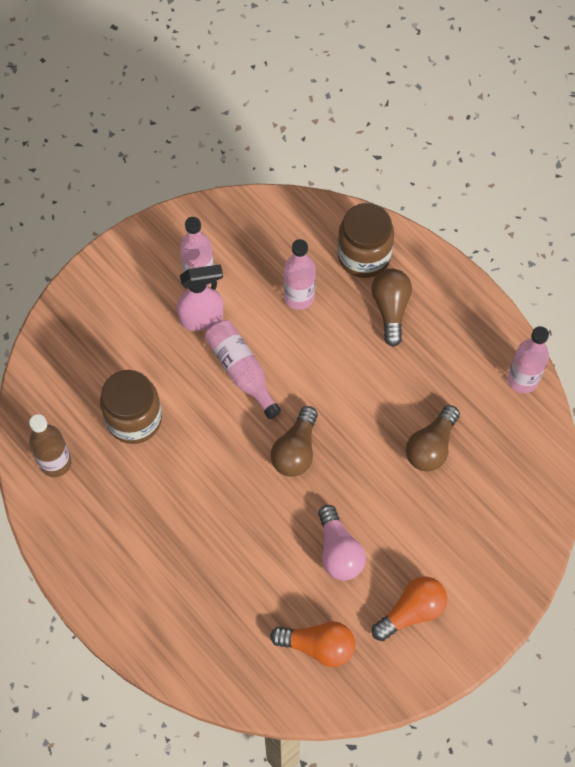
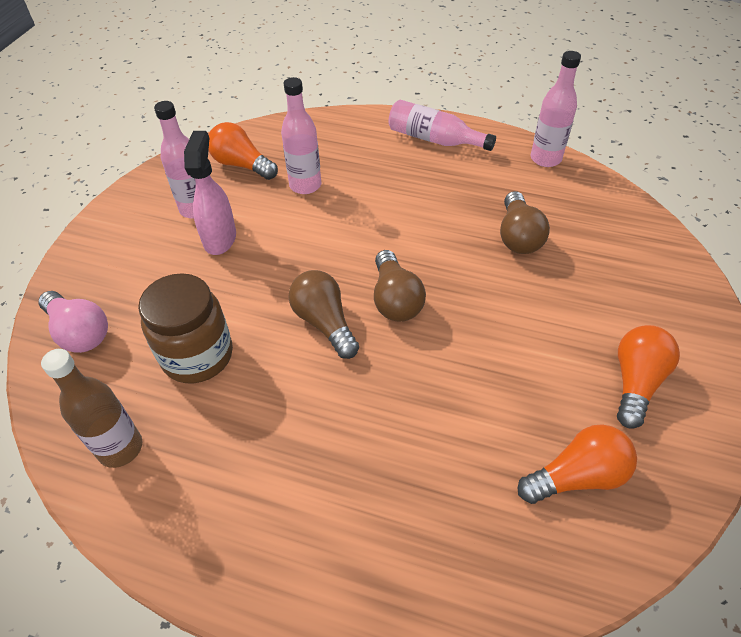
camera: 30 degrees left, 15 degrees down
(202, 318) = (220, 238): pink spray bottle -> pink spray bottle turned 45 degrees counterclockwise
(241, 371) = (290, 261): pink bottle -> pink bottle (434, 139)
(261, 244) = (242, 165): none -> orange light bulb
(338, 551) = (513, 366): pink light bulb -> pink light bulb (79, 332)
(364, 256) = (341, 138): brown jar -> none
(391, 309) = (394, 160): brown light bulb -> brown light bulb (324, 323)

